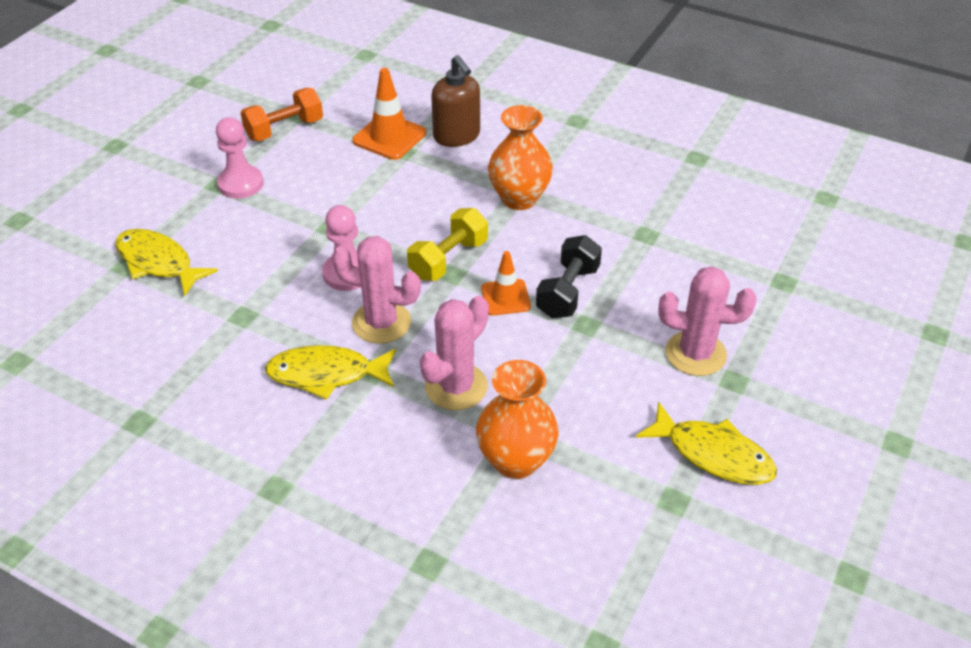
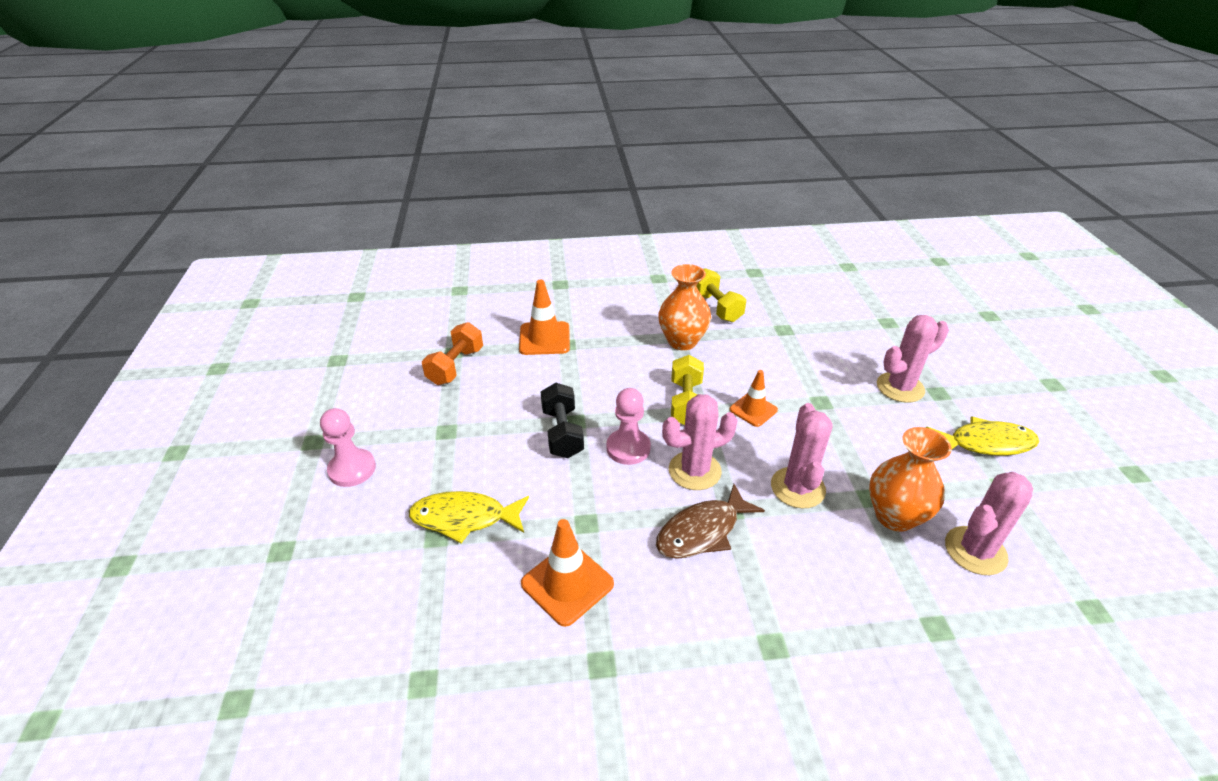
camera: 35 degrees left, 5 degrees down
(177, 353) = (567, 584): none -> orange traffic cone
(241, 184) = (466, 422): pink pawn -> pink pawn (352, 469)
(326, 374) = (702, 531): yellow fish -> brown fish
(457, 136) = (592, 319): brown soap dispenser -> none
(553, 532) = (975, 551): none -> pink cactus
(568, 292) = (785, 387): black dumbbell -> black dumbbell (562, 433)
(601, 179) = (716, 307): none -> yellow dumbbell

